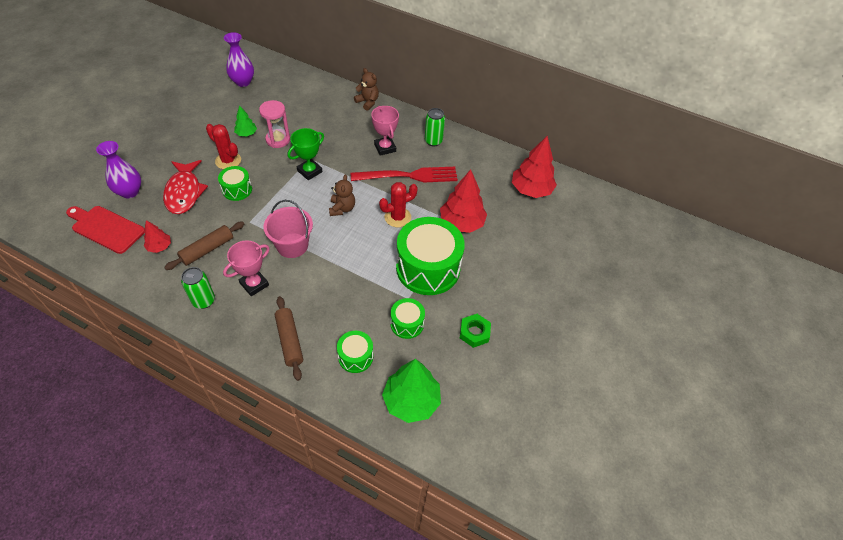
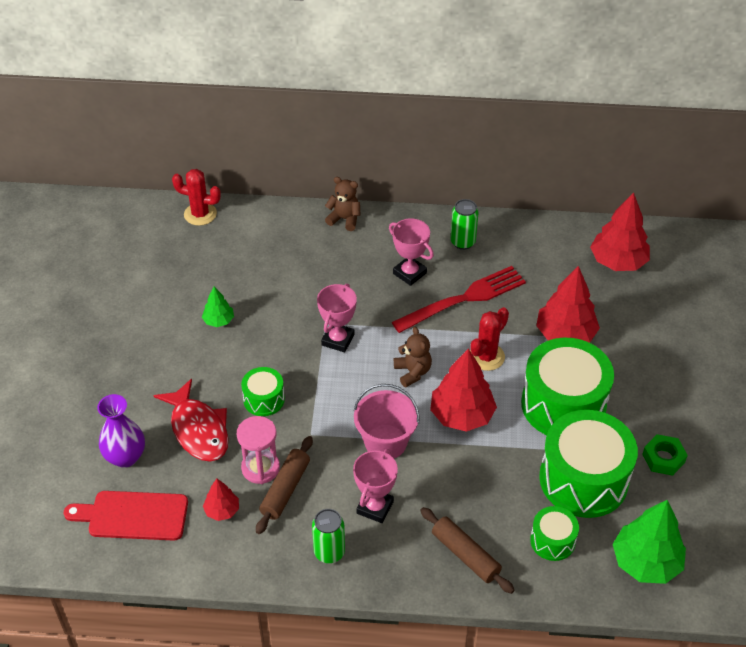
camera: 20 degrees left, 5 degrees down
(228, 161) = (223, 366): red cactus -> red cactus (200, 214)
(243, 82) = (158, 250): purple vase -> none
(278, 140) = (266, 313): pink hourglass -> pink hourglass (260, 468)
(309, 171) = (338, 340): green trophy -> pink trophy
(354, 248) = (462, 415): none -> red tree
(407, 324) = (583, 479): green drum -> green drum, size x2.04

